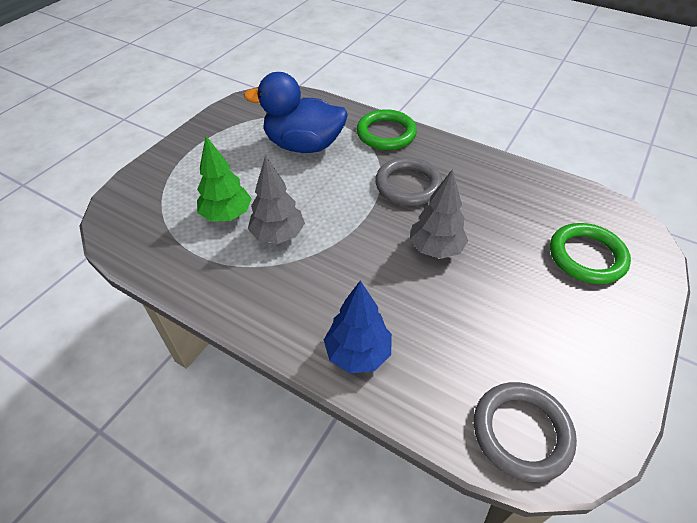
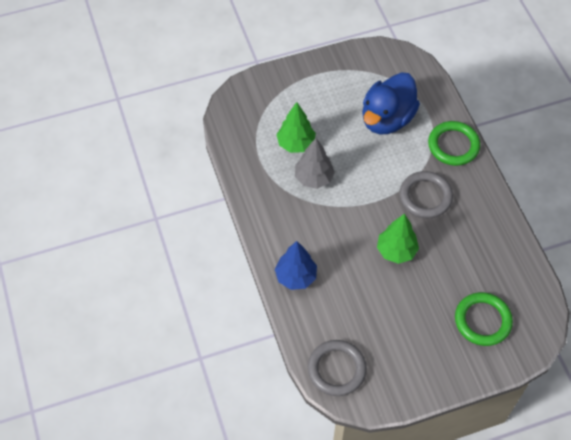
camera: 40 degrees right, 10 degrees up
(303, 145) = (387, 119): blue duck -> blue duck turned 105 degrees counterclockwise
(435, 249) = (396, 251): grey tree -> green tree

